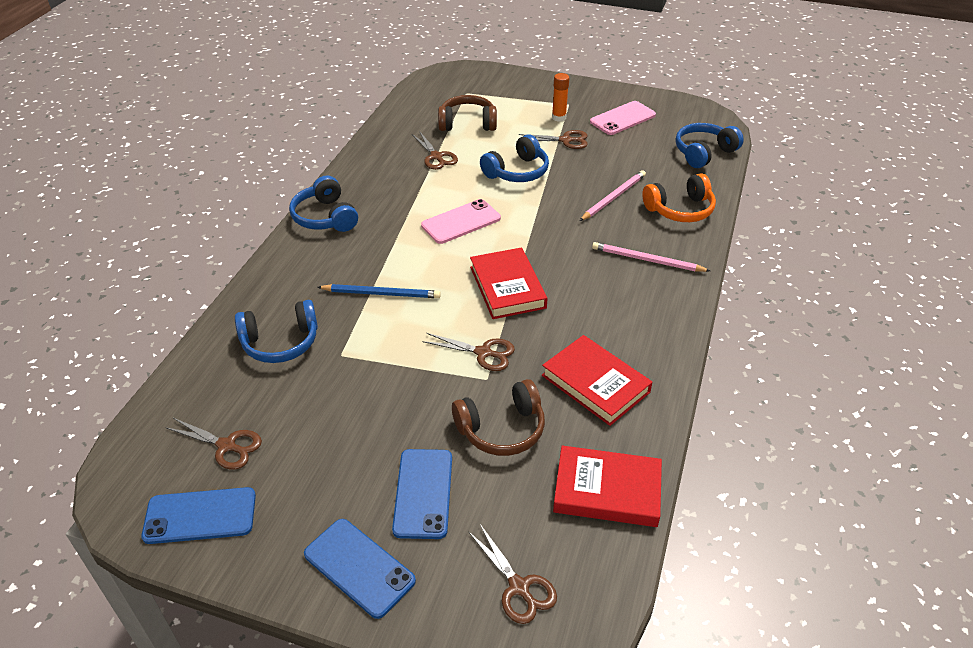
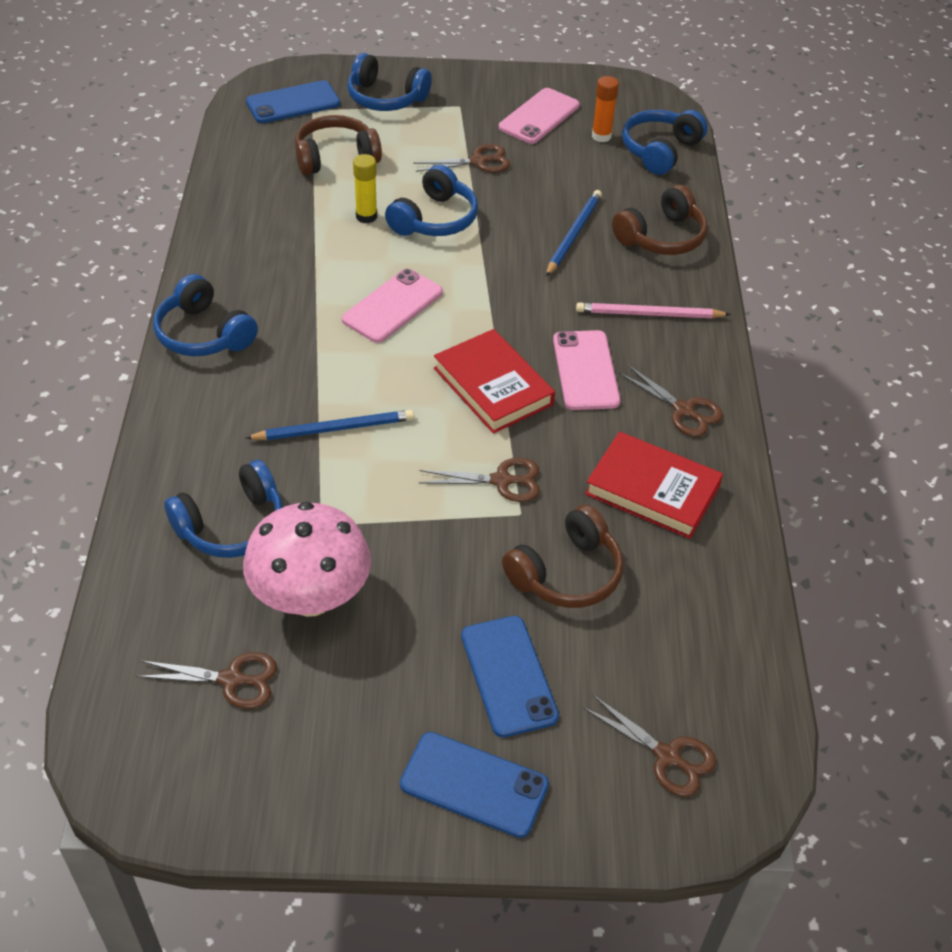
camera: 20 degrees left, 5 degrees up
(200, 516) = (244, 776): blue phone -> blue phone (293, 103)
(309, 403) = (311, 597): none -> pink mushroom
(436, 157) = (315, 215): brown scissors -> brown scissors (683, 410)
(470, 163) = (366, 216): none -> yellow glue stick
(519, 92) = (385, 98): none -> blue headphones
(559, 117) = (455, 128): orange glue stick -> orange glue stick (601, 136)
(581, 289) = (586, 370): none -> pink phone
(607, 490) = (718, 617): red book -> none
(613, 197) = (573, 234): pink pencil -> blue pencil
(680, 210) = (662, 237): orange headphones -> brown headphones

